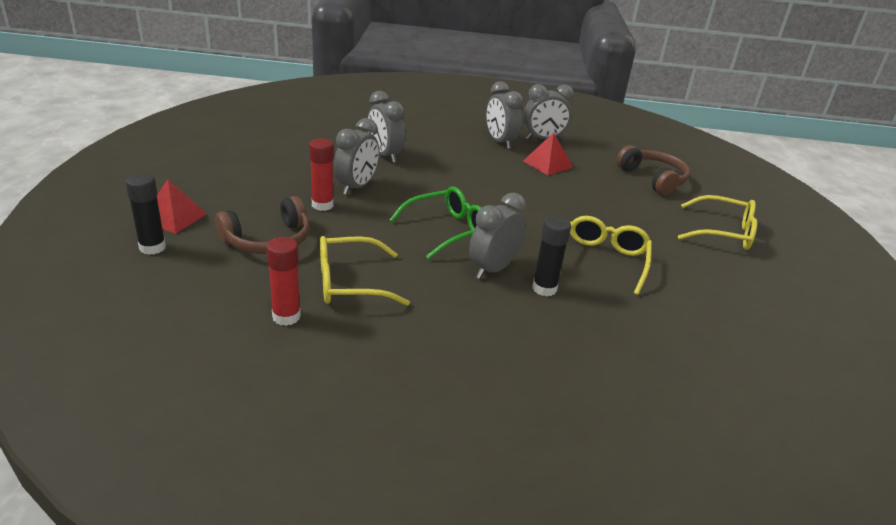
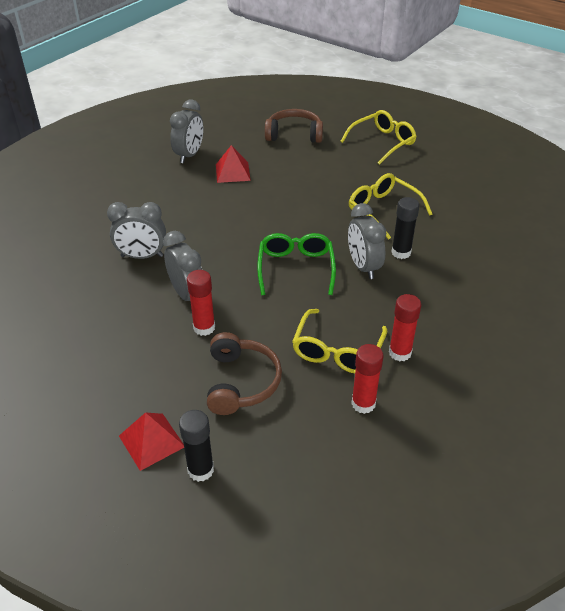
camera: 55 degrees left, 10 degrees up
(380, 324) = (400, 353): none -> red glue stick
(500, 142) = (174, 180): grey clock -> none

